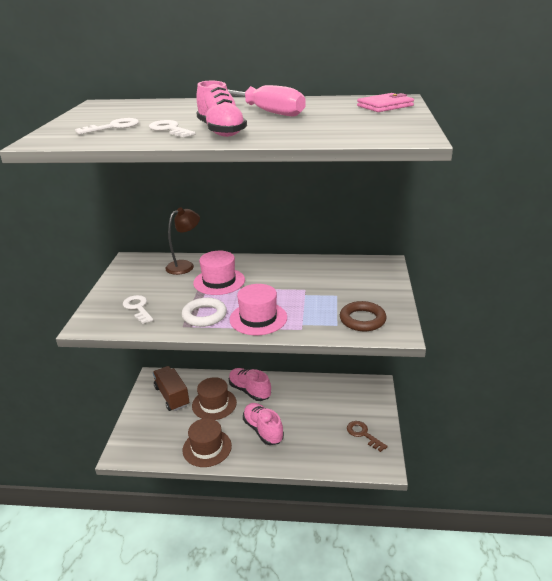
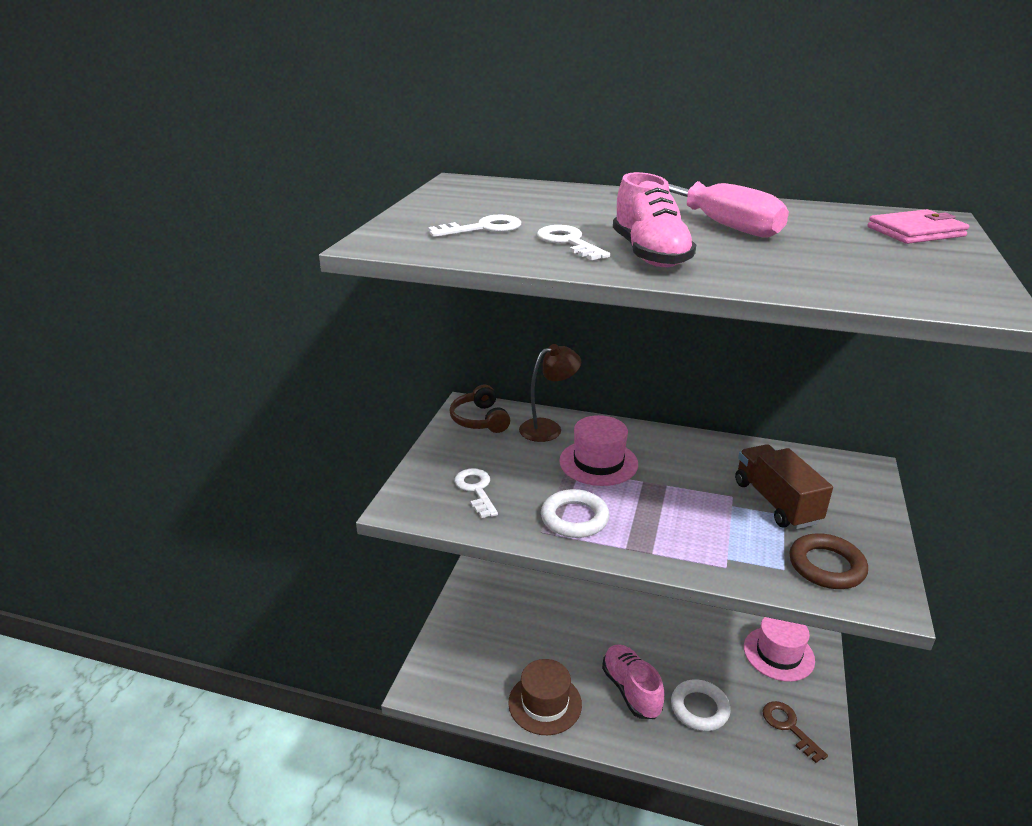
camera: 10 degrees right, 0 degrees up
(138, 266) = (479, 420): none -> brown headphones
(172, 396) = (499, 609): brown truck -> brown truck (776, 502)
(214, 404) = (560, 633): brown hat -> none
(249, 391) = (615, 621): pink shoe -> none
(258, 318) = (657, 537): pink hat -> pink hat (778, 653)
(307, 433) = (699, 708): none -> white ring

